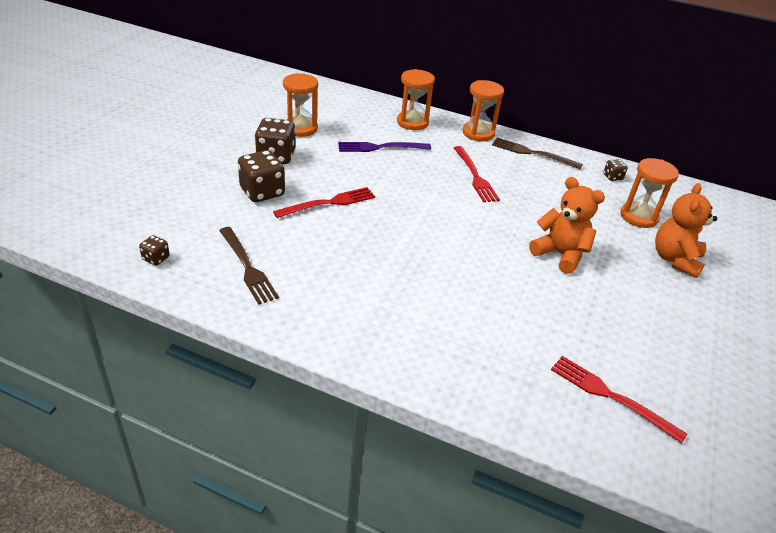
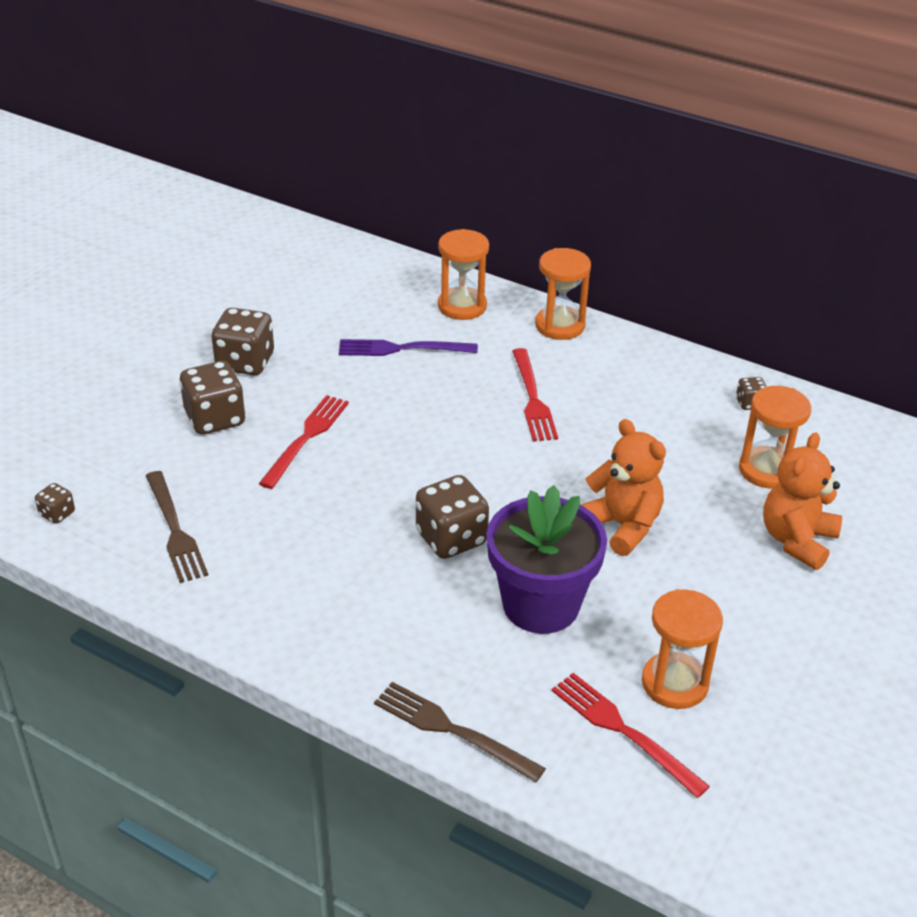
camera: 10 degrees right, 0 degrees up
(300, 128) = (290, 316): orange hourglass -> orange hourglass (674, 683)
(329, 203) = (307, 437): red fork -> red fork turned 45 degrees counterclockwise
(448, 266) = (451, 538): none -> brown dice
(523, 309) = (541, 605): none -> purple flower pot
(532, 153) = (634, 361): brown fork -> brown fork (450, 730)

